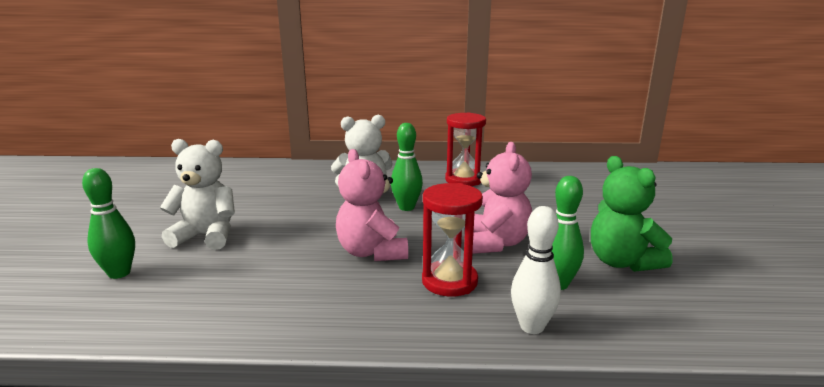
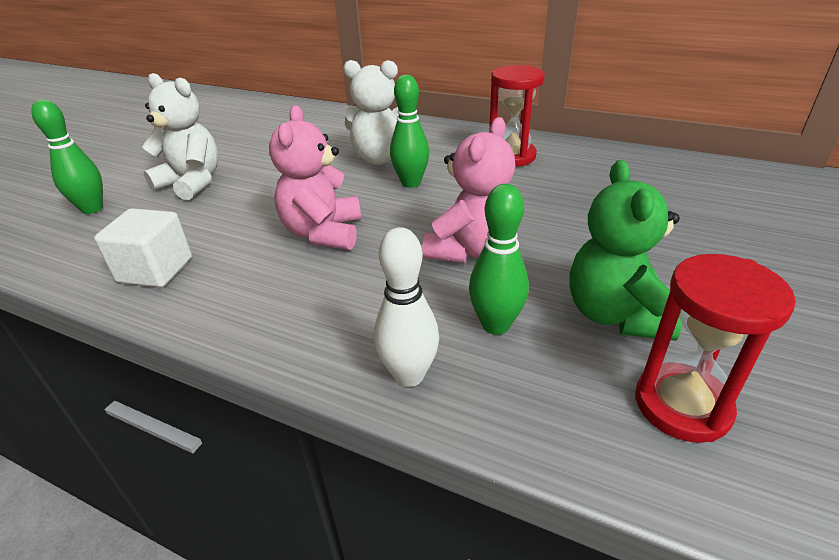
camera: 25 degrees right, 15 degrees up
(247, 307) = (155, 270): none -> white cube
(449, 281) = (371, 289): red hourglass -> red hourglass (682, 405)

